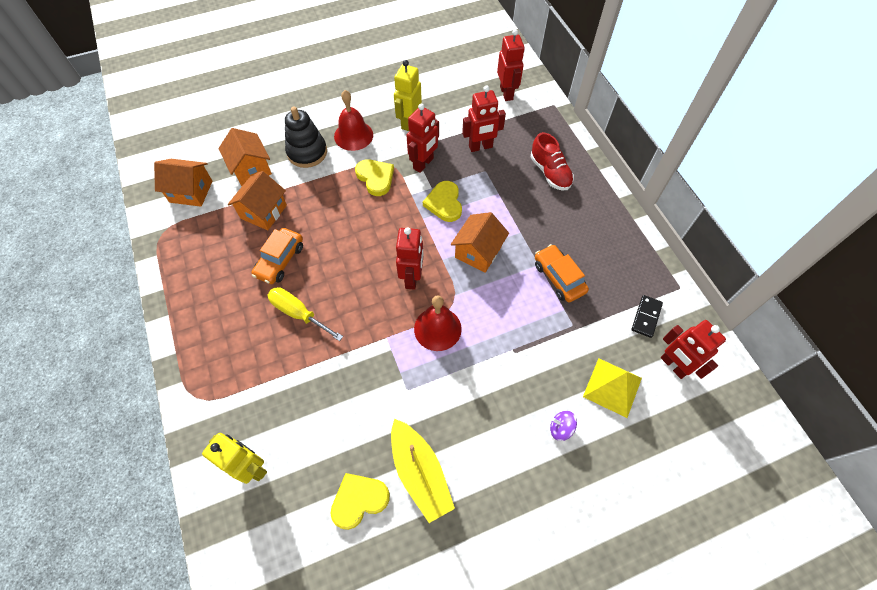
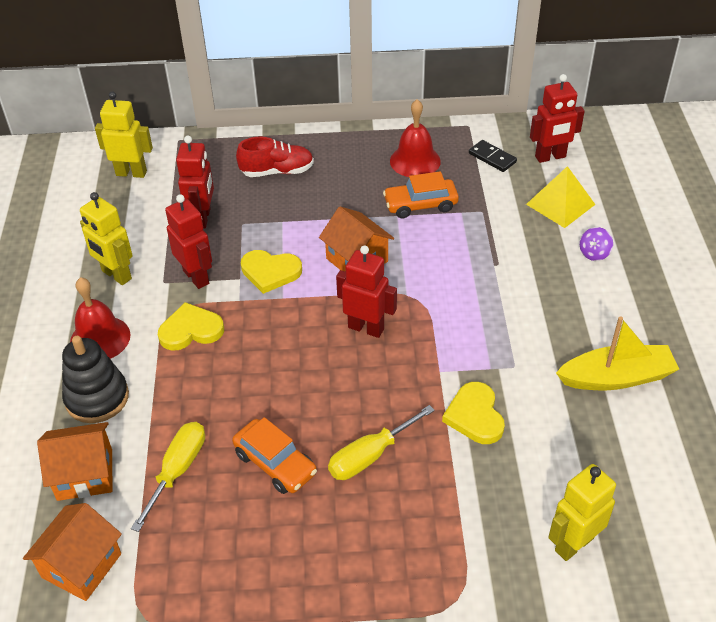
camera: 70 degrees left, 15 degrees down
(263, 212) = (178, 470): orange house -> yellow screwdriver
(359, 500) = (636, 439): yellow heart -> yellow heart (475, 416)
(437, 328) = (445, 321): red bell -> red bell (415, 161)
(506, 93) = (131, 173): red robot -> yellow robot

